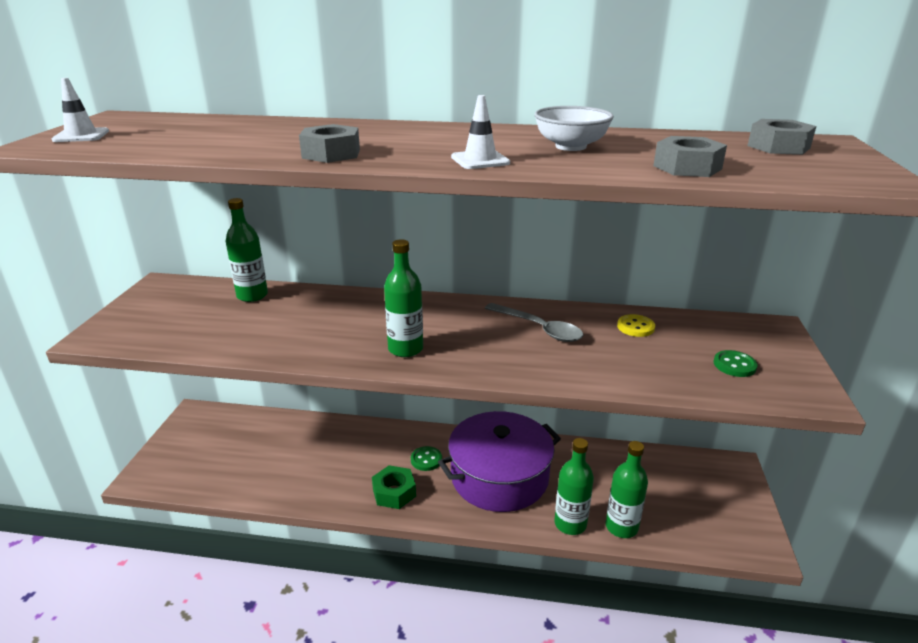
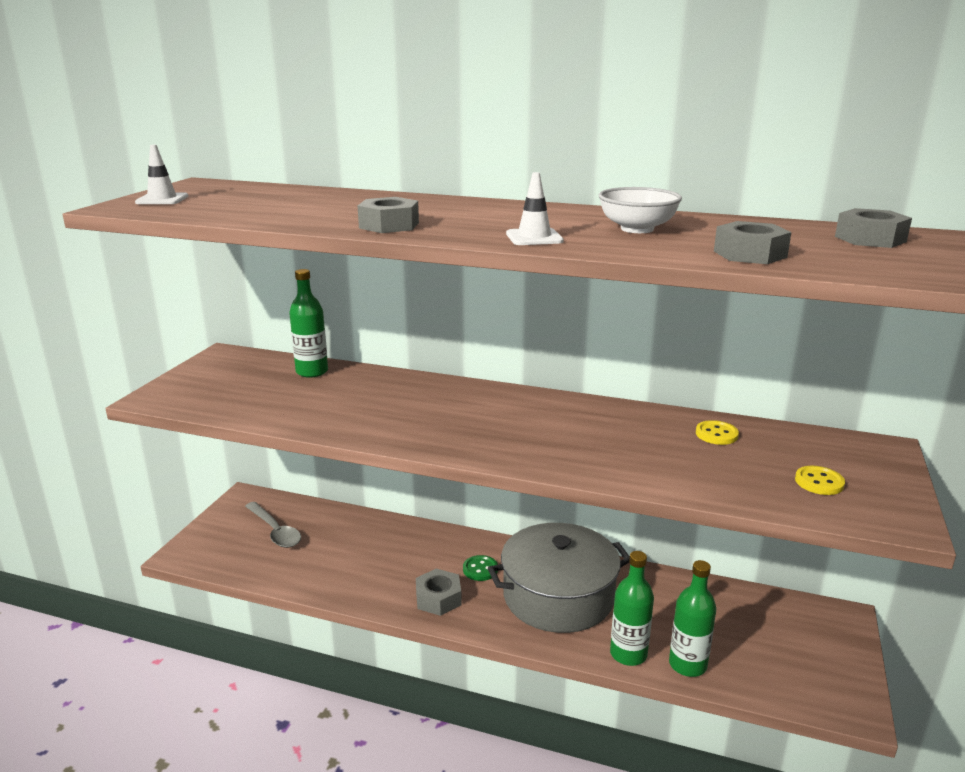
camera: 10 degrees right, 5 degrees down
(394, 492) = (438, 598): green nut -> grey nut
(405, 349) = (456, 435): green bottle -> none
(499, 477) = (558, 596): purple pot -> grey pot
(539, 328) = (605, 427): grey spoon -> grey spoon (275, 531)
(734, 365) = (819, 482): green button -> yellow button

